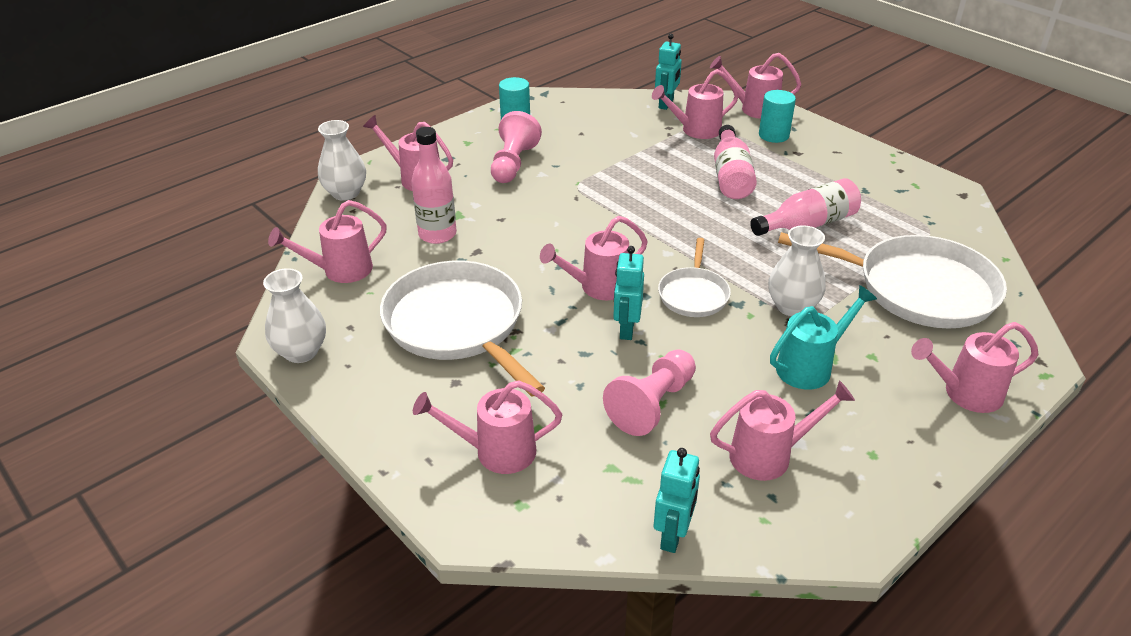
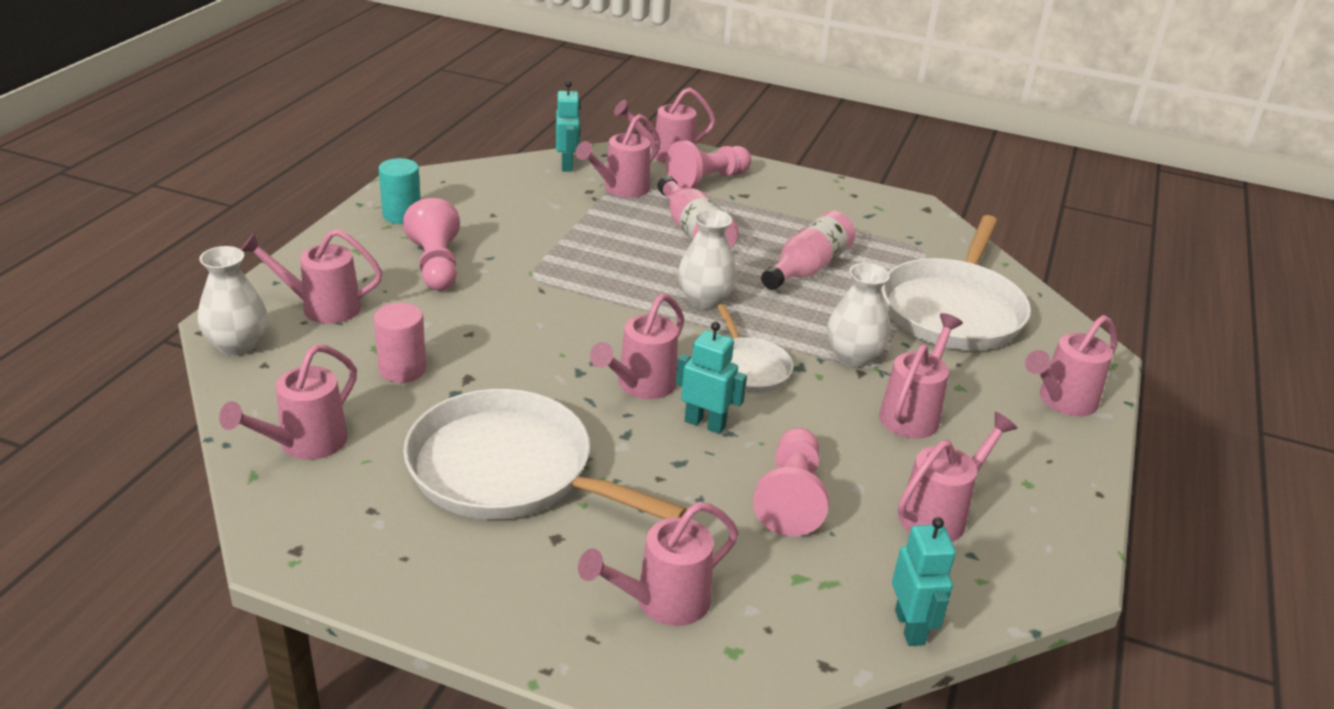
camera: 30 degrees left, 5 degrees down
(301, 352) = (328, 559): white vase -> white vase (705, 300)
(437, 234) = (402, 369): pink bottle -> pink cylinder
(626, 329) = (705, 424): turquoise robot -> turquoise robot turned 135 degrees clockwise
(773, 135) = (707, 180): turquoise cylinder -> pink pawn
(810, 367) = (913, 413): turquoise watering can -> pink watering can
(918, 289) = (953, 310): white pan -> white pan turned 120 degrees clockwise

